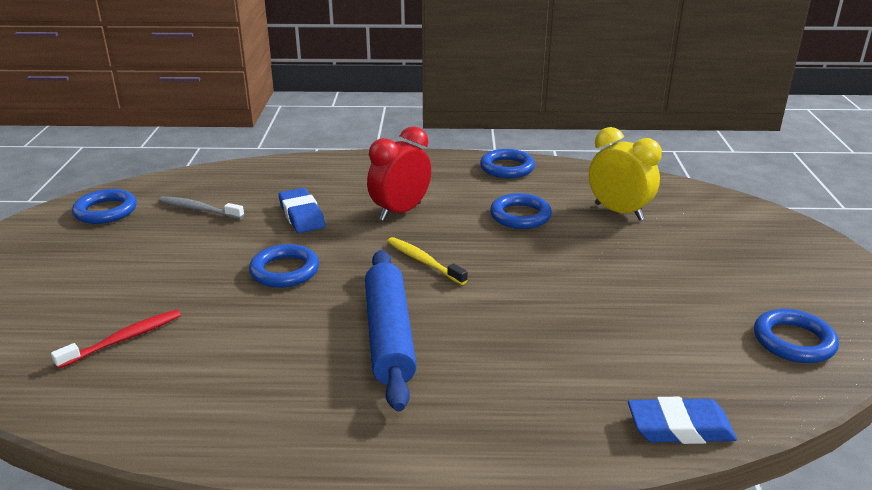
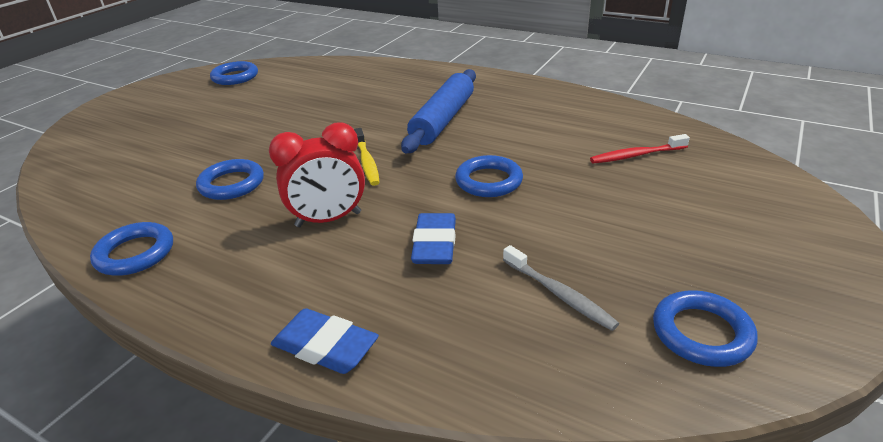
camera: 150 degrees left, 5 degrees up
(619, 212) = (152, 166): yellow clock -> none
(680, 428) = (347, 64): blue eraser -> blue eraser (325, 347)

